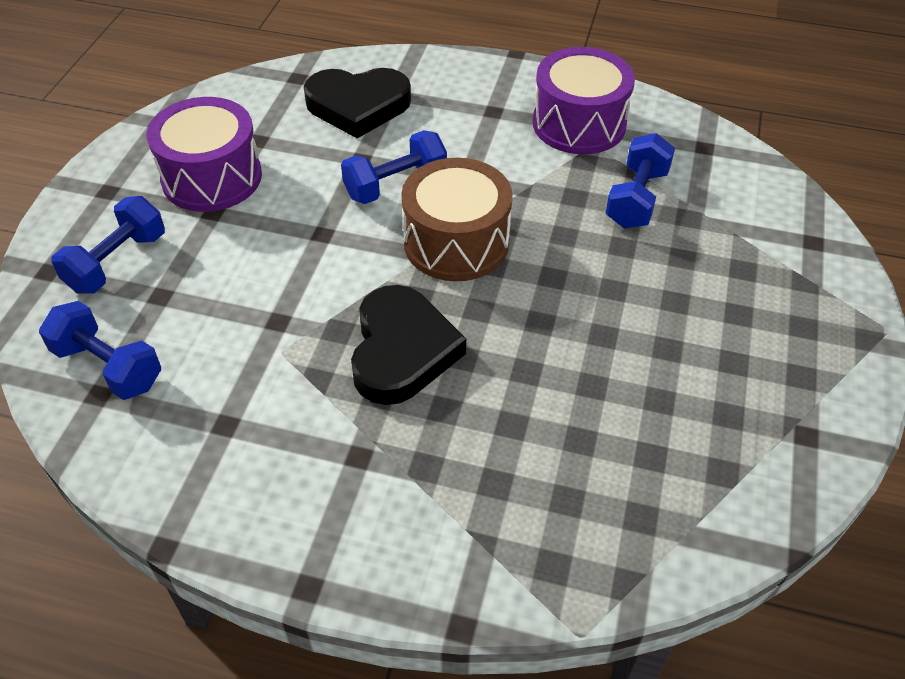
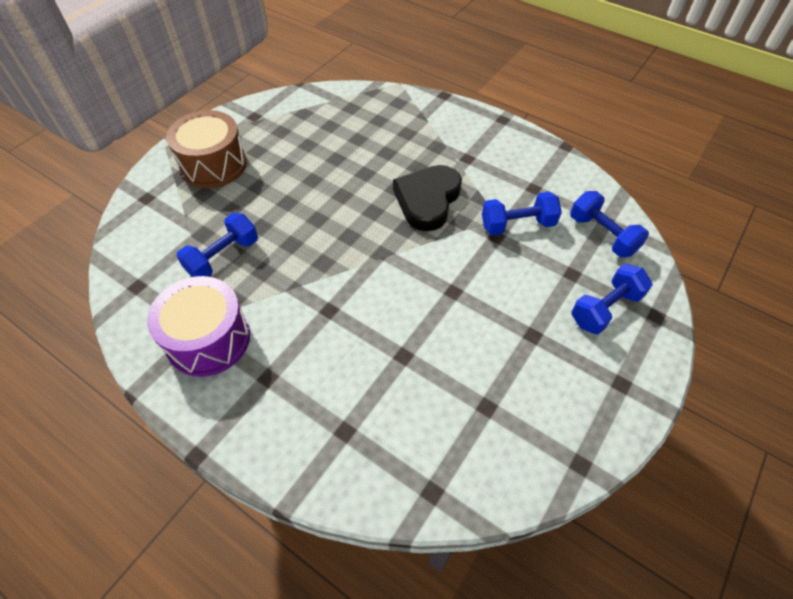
camera: 160 degrees left, 5 degrees up
(212, 177) = (532, 372): purple drum -> none
(358, 106) = (384, 424): black heart -> none
(395, 185) = (385, 319): blue dumbbell -> blue dumbbell (517, 225)
(456, 242) = (364, 258): brown drum -> brown drum (213, 165)

